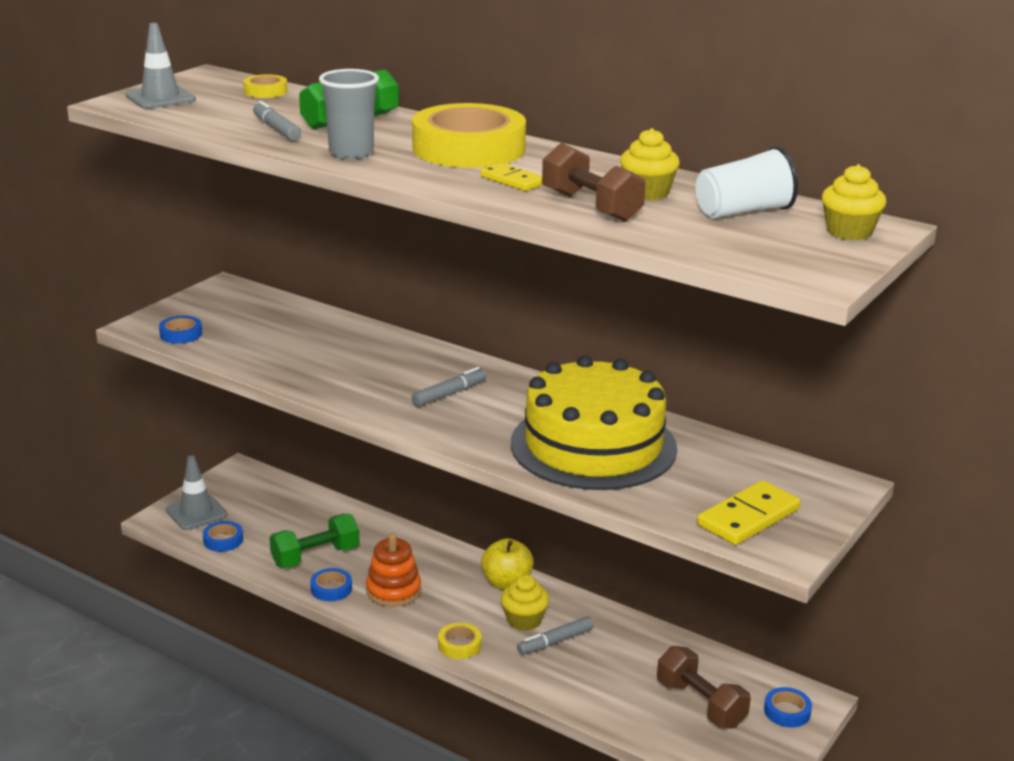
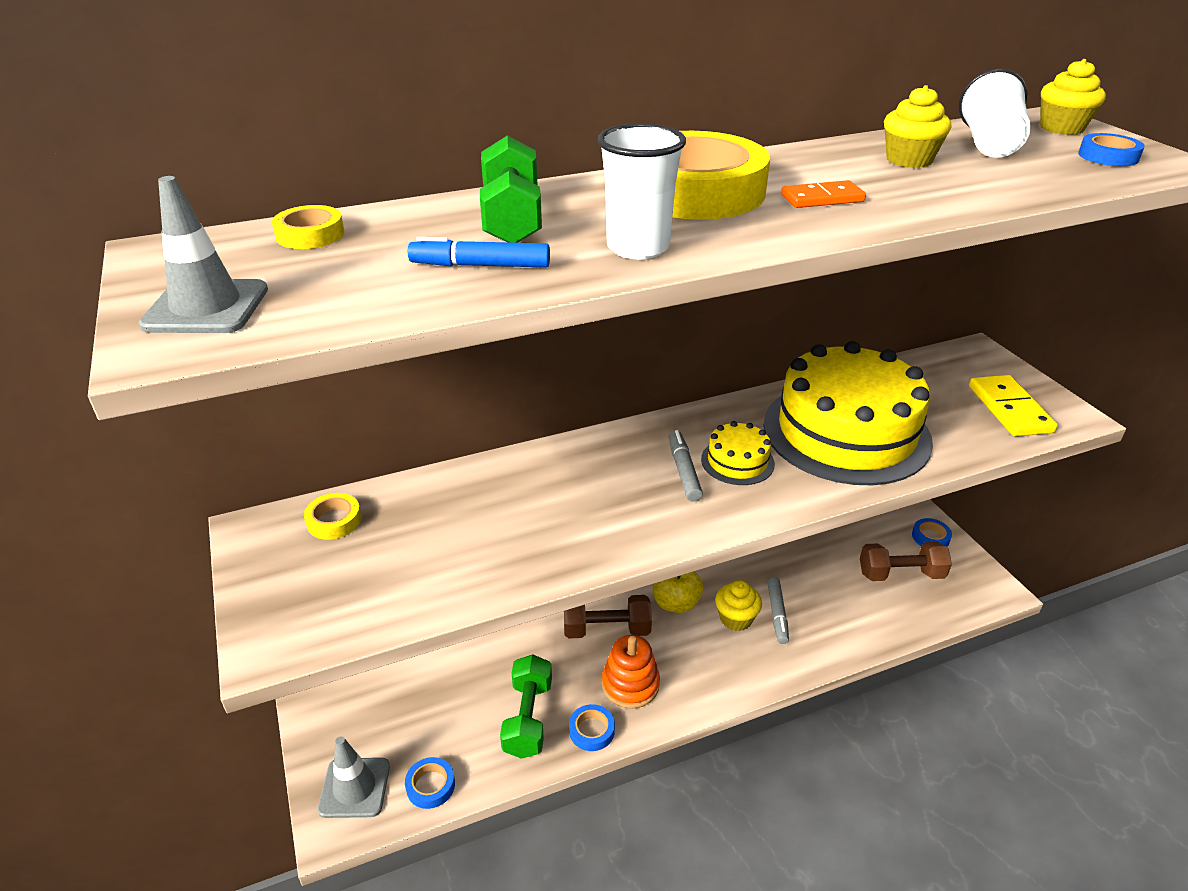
camera: 55 degrees left, 10 degrees up
(181, 334) = (338, 616): blue tape -> blue tape (1108, 156)
(276, 129) = (480, 265): grey marker -> blue marker
(351, 153) = (638, 248): grey cup -> white cup
(459, 645) = (743, 677): yellow tape -> yellow tape (334, 521)
(489, 411) = (737, 461): none -> yellow cake
(512, 180) = (822, 198): yellow domino -> orange domino
(591, 206) = (934, 188): brown dumbbell -> brown dumbbell (606, 629)

